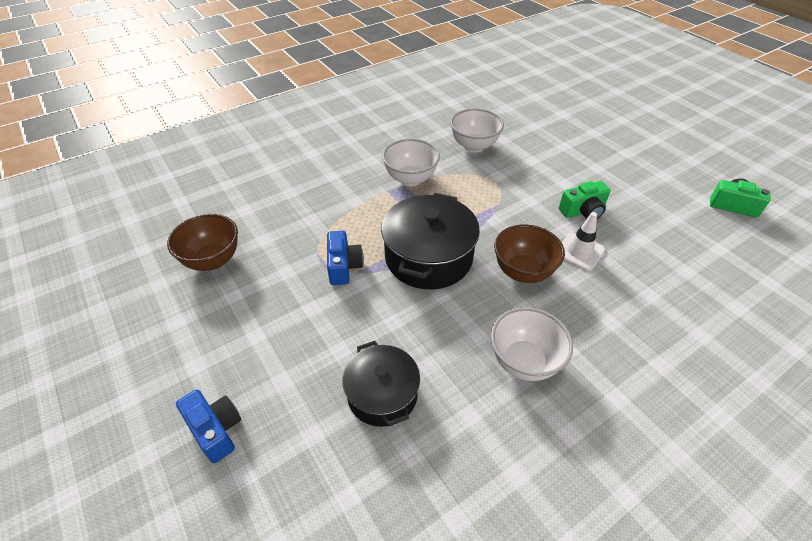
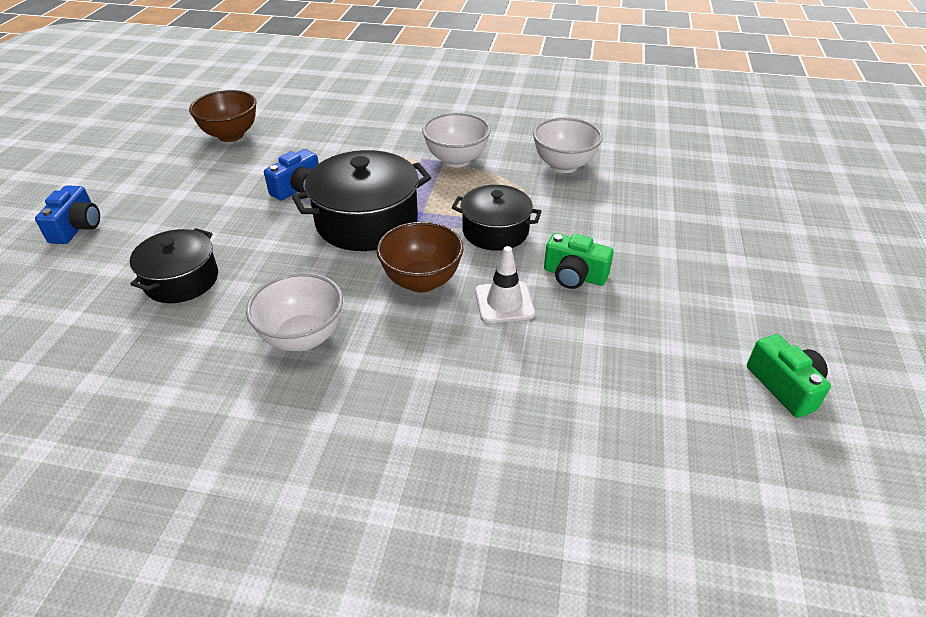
camera: 45 degrees right, 5 degrees down
(507, 212) = (495, 231): none -> black pot

